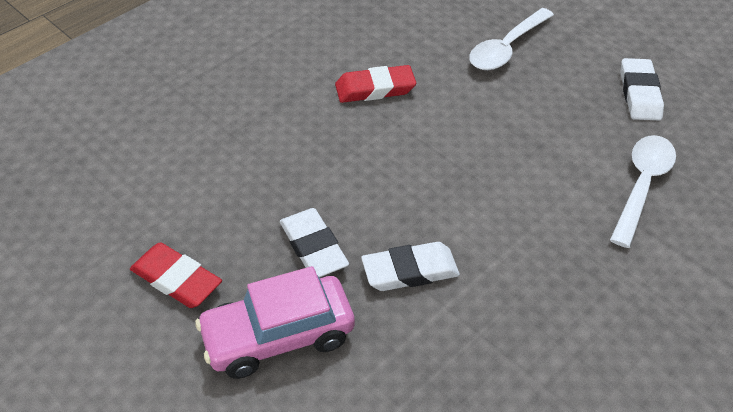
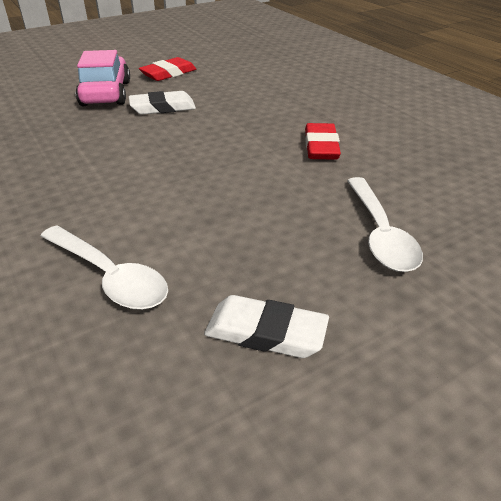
camera: 105 degrees right, 10 degrees down
(410, 271) = (115, 135): white eraser -> none
(506, 48) = (380, 234): white spoon -> white spoon turned 150 degrees counterclockwise

